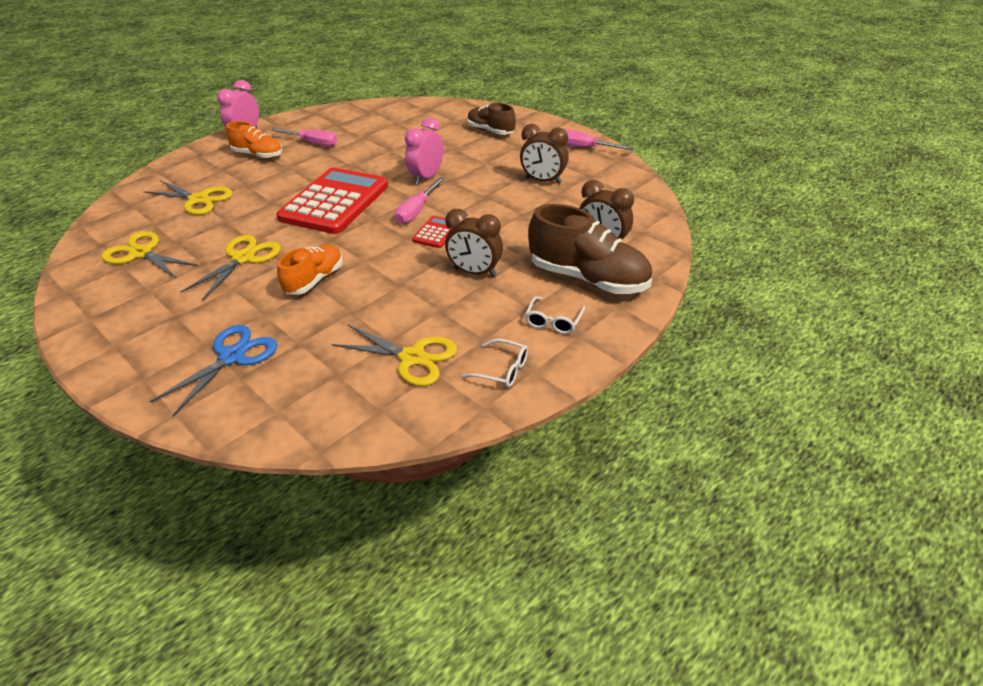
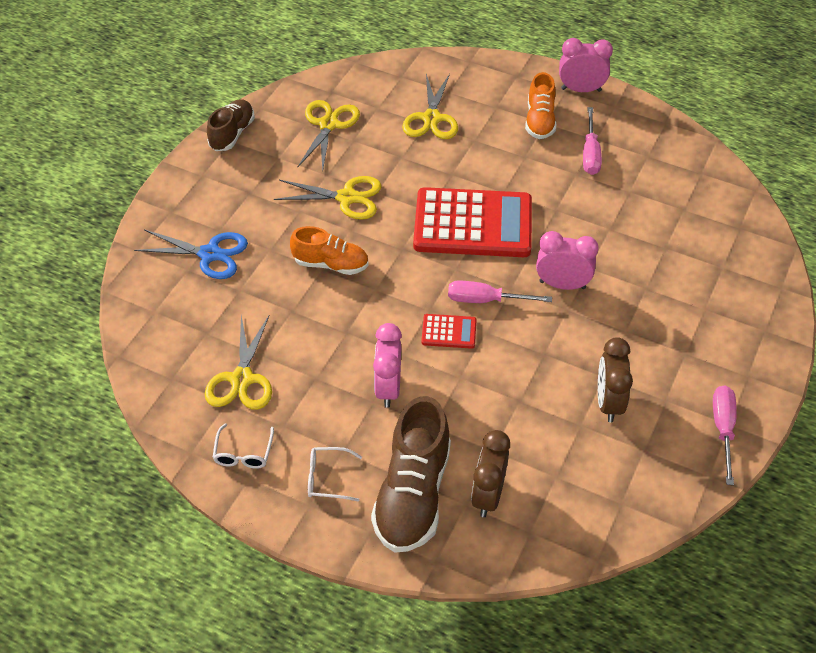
camera: 70 degrees right, 10 degrees up
(475, 272) = (388, 388): brown clock -> pink clock
(490, 131) = (715, 312): brown shoe -> brown shoe (232, 134)

